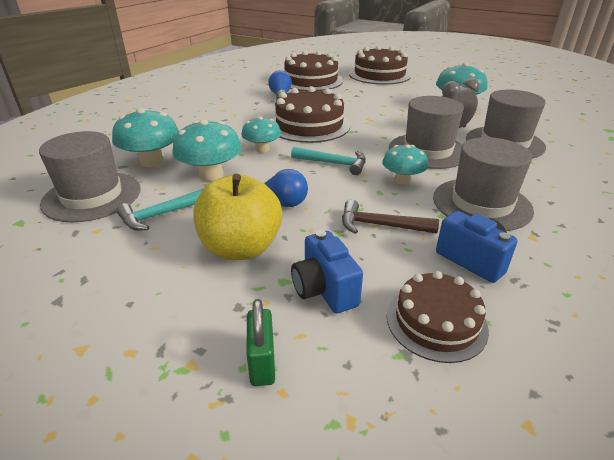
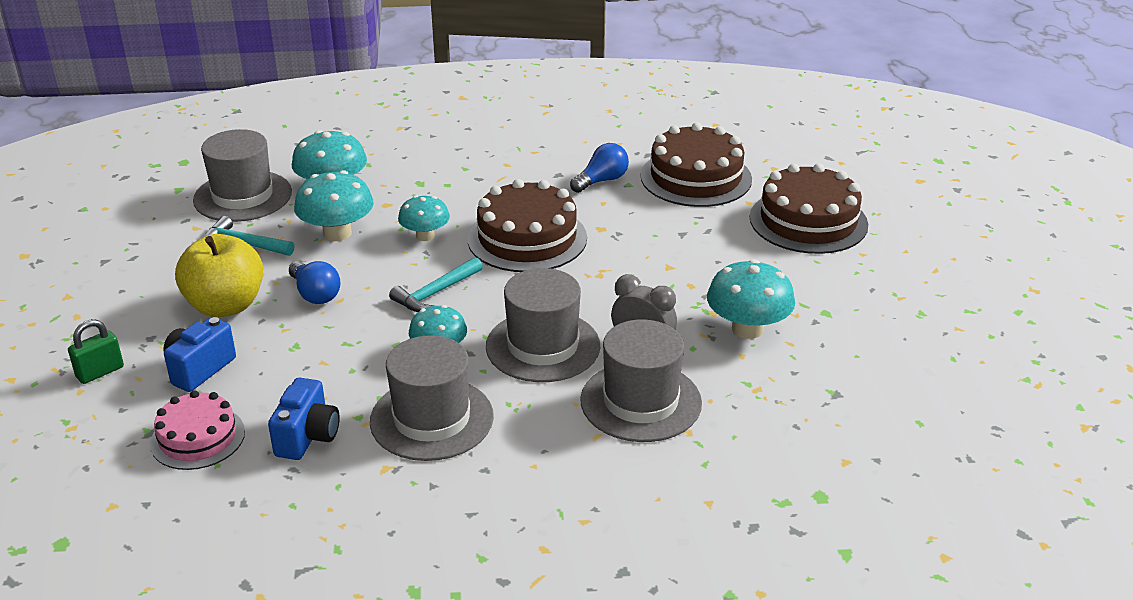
camera: 55 degrees right, 0 degrees up
(333, 164) = (435, 293): turquoise hammer -> turquoise hammer turned 60 degrees clockwise
(380, 225) = (326, 366): brown hammer -> none
(436, 322) = (198, 438): brown cake -> pink cake

